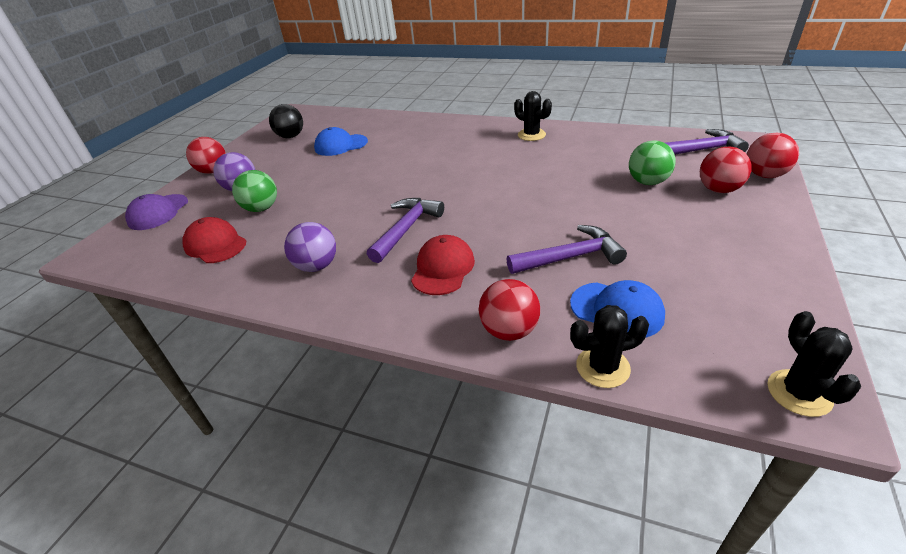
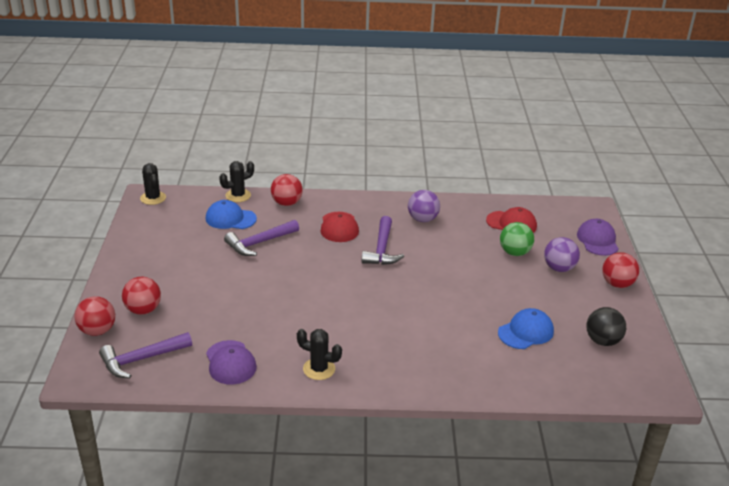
camera: 155 degrees right, 5 degrees down
(611, 143) = (230, 363): none -> purple cap
(647, 182) = (200, 312): green ball -> none

